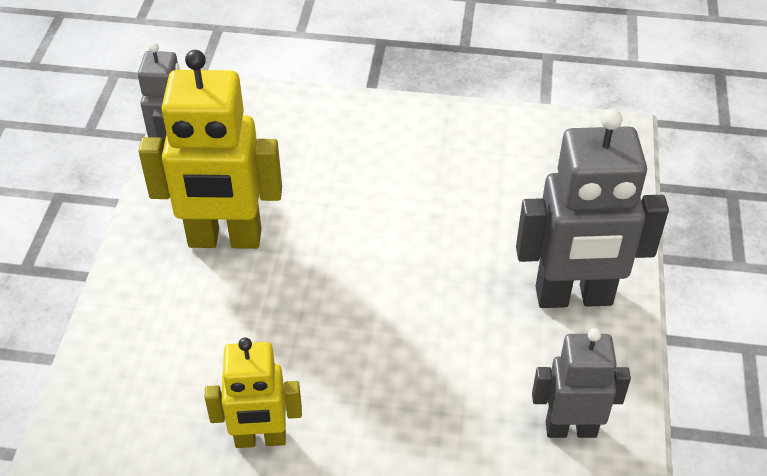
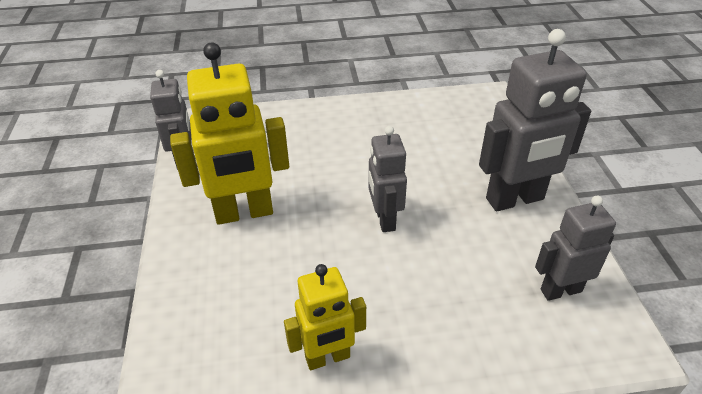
camera: 15 degrees left, 5 degrees down
(392, 286) = (384, 219): none -> grey robot

